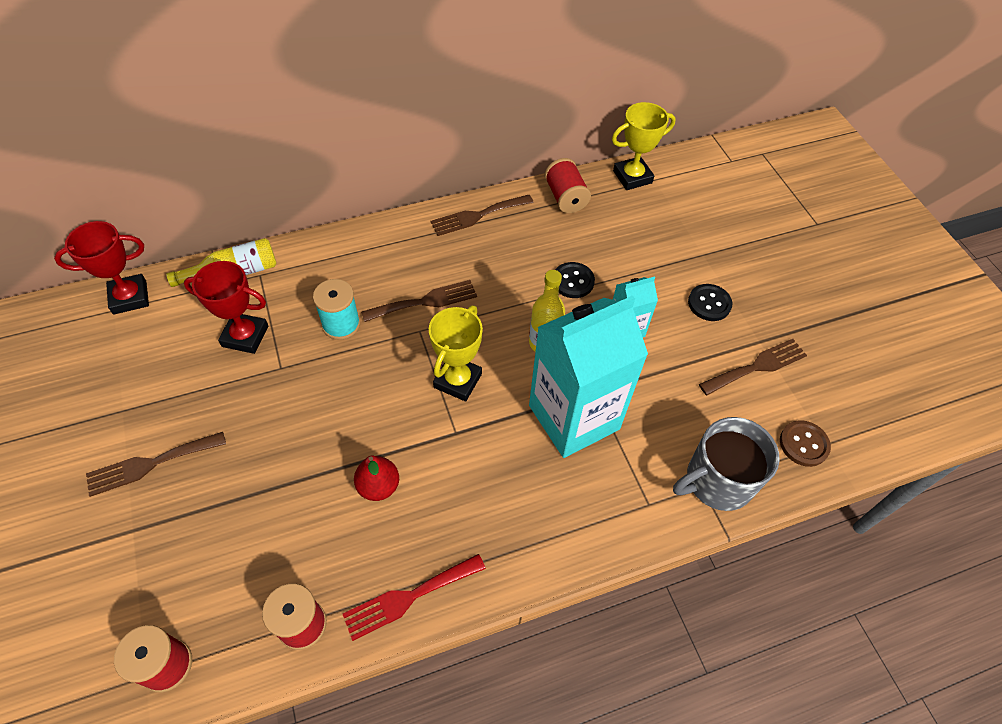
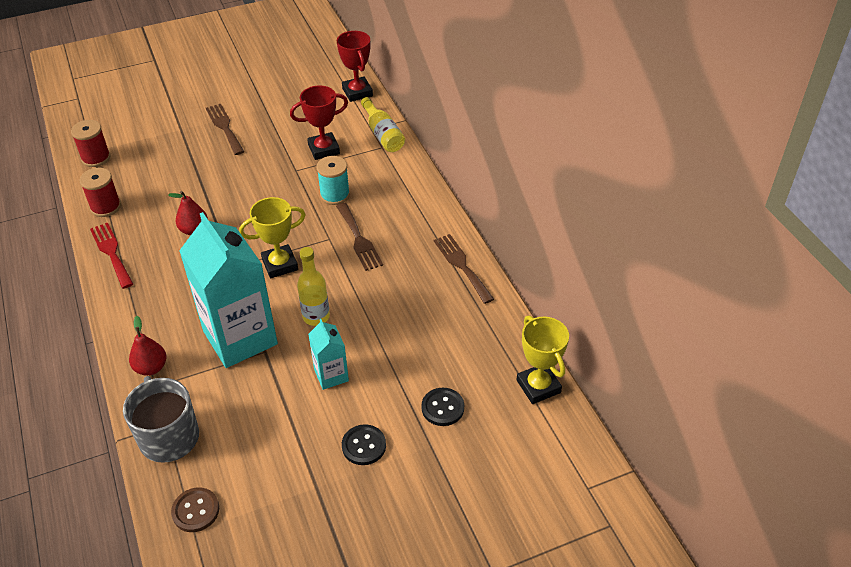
camera: 90 degrees right, 10 degrees down
(245, 336) = (324, 149): red trophy -> red trophy turned 60 degrees clockwise
(457, 380) = (280, 264): yellow trophy -> yellow trophy turned 45 degrees counterclockwise
(565, 198) = (496, 329): red spool -> none
(573, 281) = (386, 336): black button -> black button (442, 408)
(621, 512) = (151, 368): none -> red pear
(757, 366) = (285, 481): brown fork -> none

